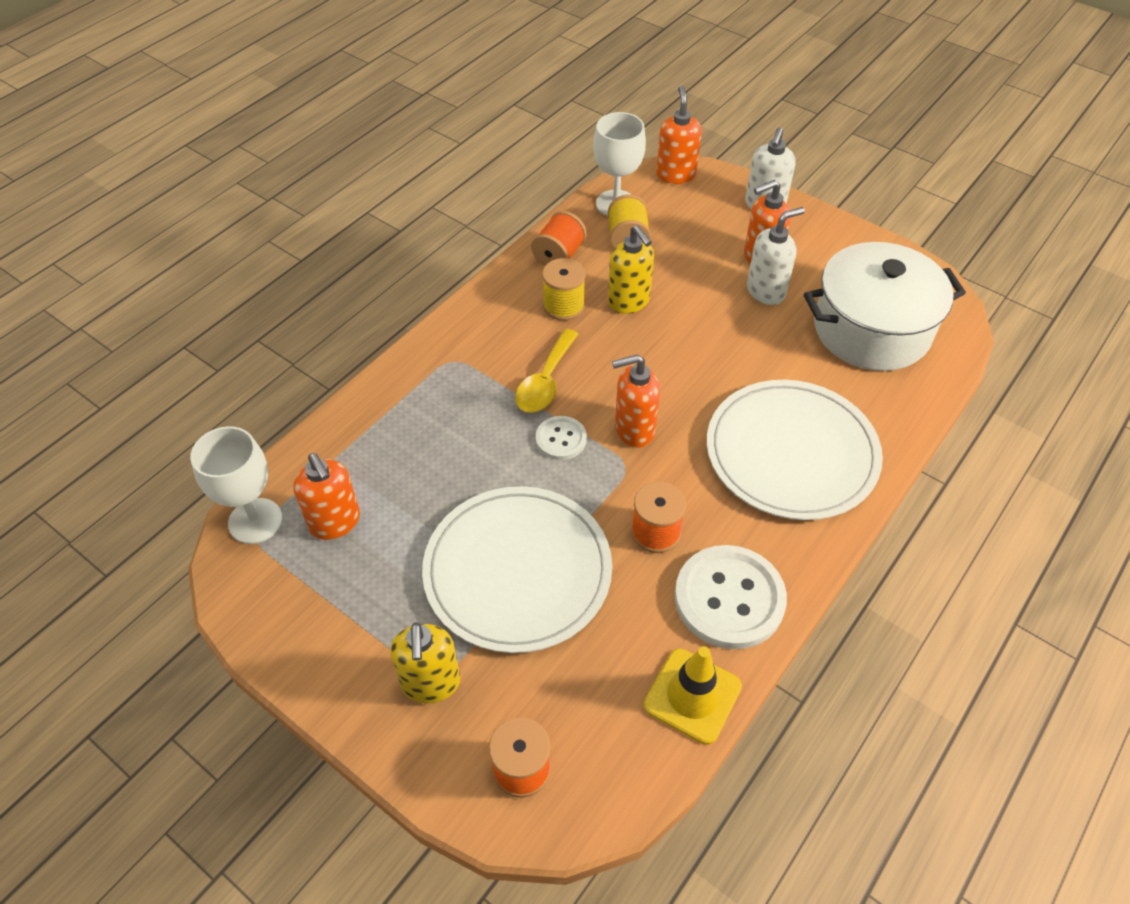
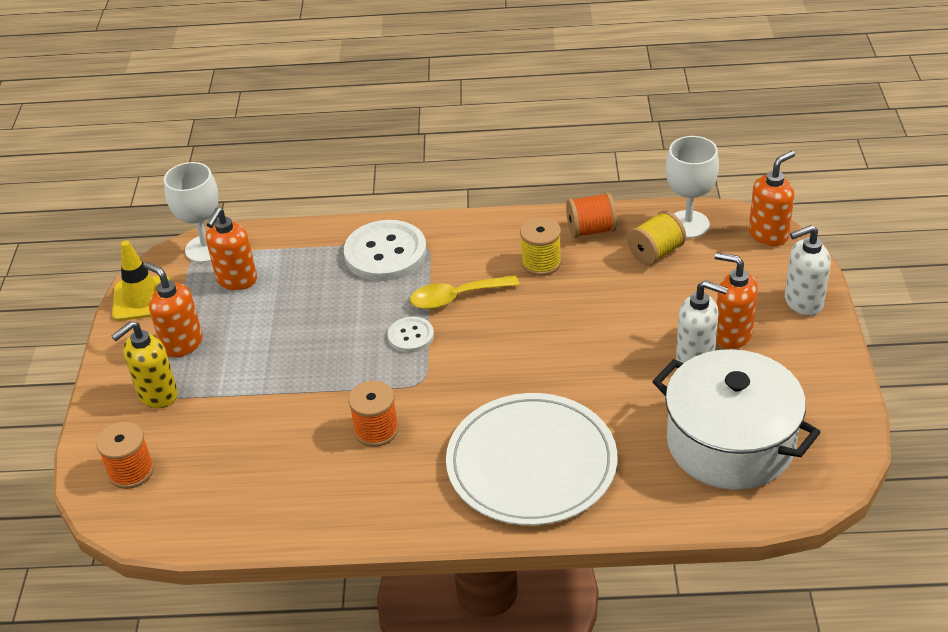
camera: 55 degrees right, 10 degrees down
(517, 571) = (277, 382): white plate -> none
(629, 302) = (587, 292): yellow soap dispenser -> none
(634, 430) = (460, 366): orange soap dispenser -> orange soap dispenser (182, 344)
(692, 696) = (254, 524): yellow traffic cone -> yellow traffic cone (142, 299)
(729, 598) = (354, 500): white button -> white button (385, 253)

